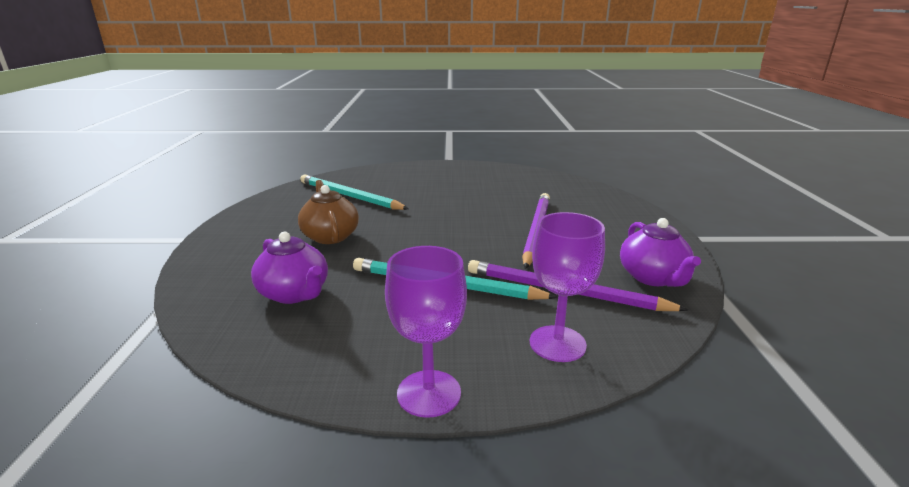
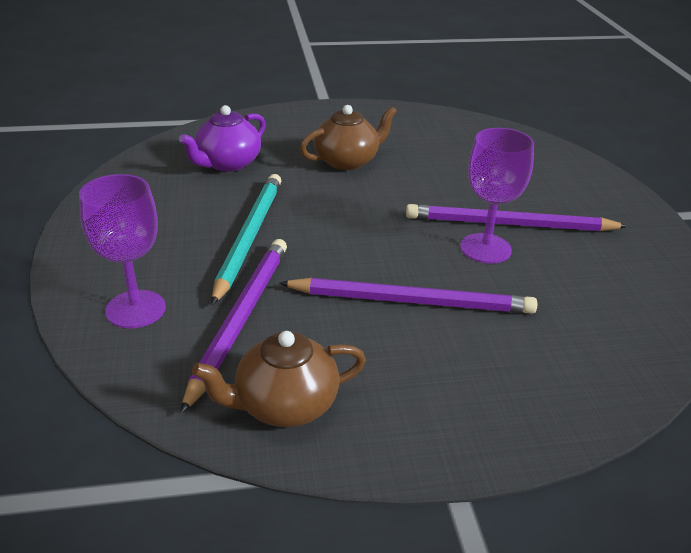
camera: 80 degrees right, 10 degrees up
(350, 196) = (463, 155): turquoise pencil -> none
(429, 393) = (78, 241): purple goblet -> purple goblet (485, 248)
(450, 195) = (510, 224): none -> purple pencil
(653, 277) = (284, 405): purple teapot -> brown teapot

